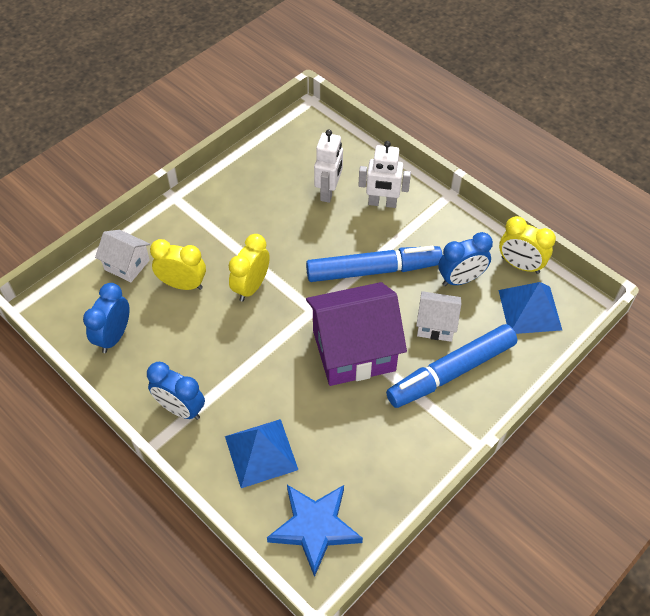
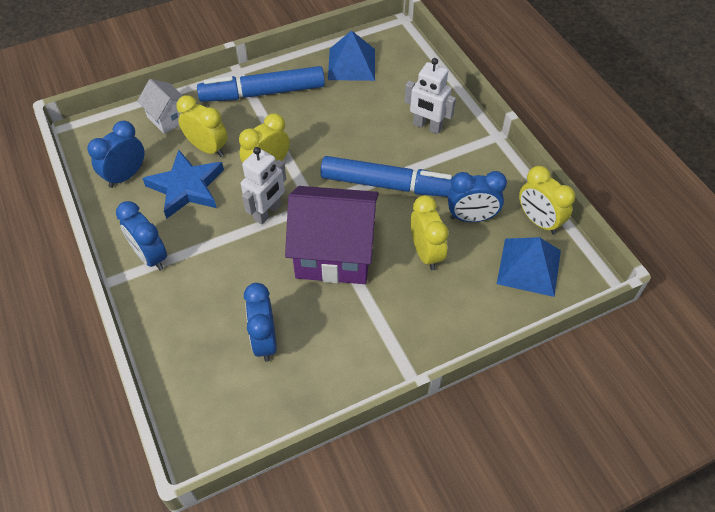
camera: 20 degrees right, 0 degrees up
(261, 452) = (202, 319): blue pyramid -> blue pyramid (351, 64)
(315, 527) = (217, 406): blue star -> blue star (186, 187)
(328, 192) = (380, 103): white robot -> white robot (267, 212)
(329, 453) = (264, 341): none -> blue clock
(436, 325) = (426, 253): white house -> yellow clock
(451, 372) = (420, 302): blue marker -> blue marker (263, 93)

